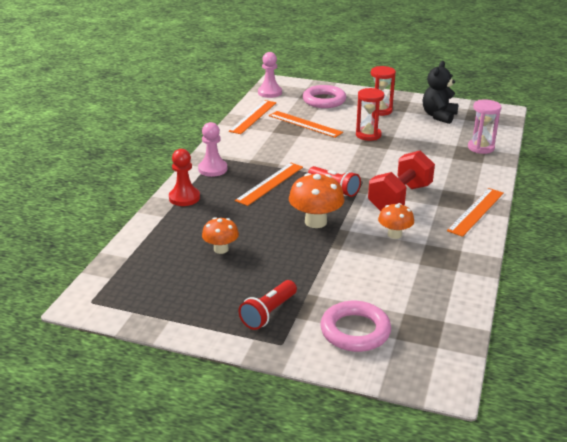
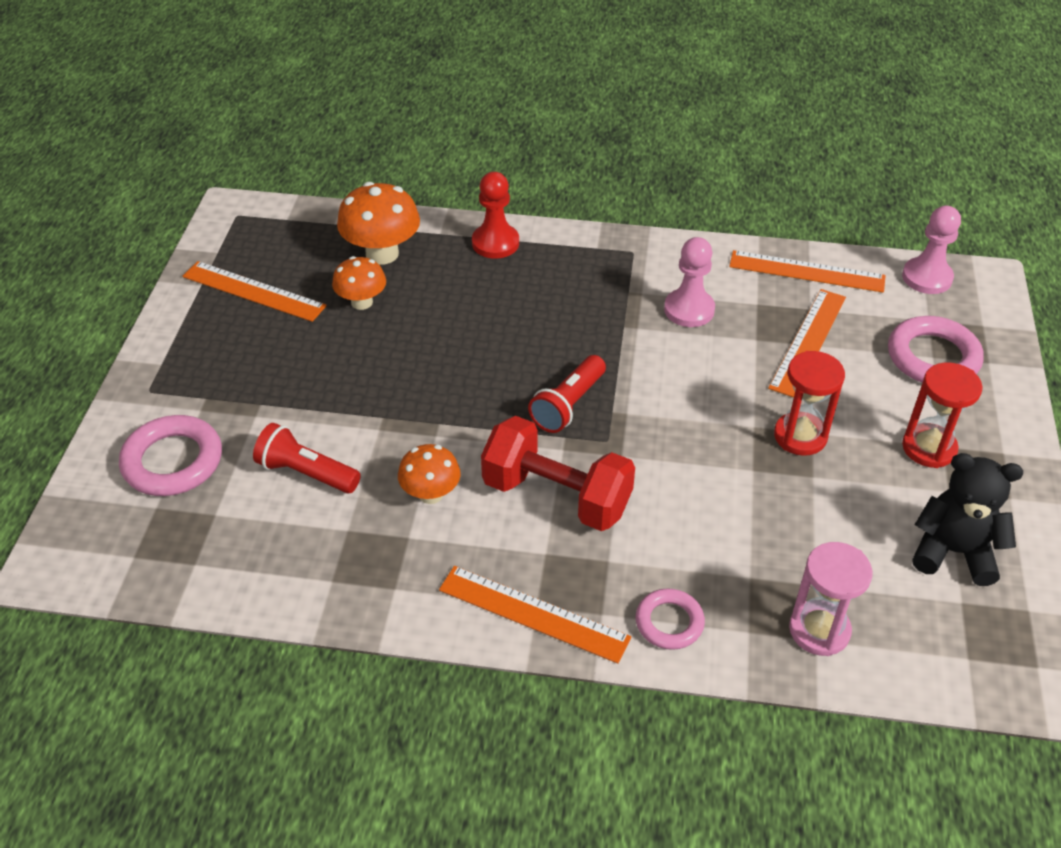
camera: 80 degrees right, 15 degrees up
(213, 169) = (592, 256): pink pawn -> pink pawn (689, 310)
(268, 313) = (213, 370): red flashlight -> red flashlight (306, 473)
(270, 183) = (563, 325): orange ruler -> orange ruler (253, 291)
(315, 222) = (453, 392): orange mushroom -> orange mushroom (382, 254)
(479, 179) = (669, 622): none -> pink ring

